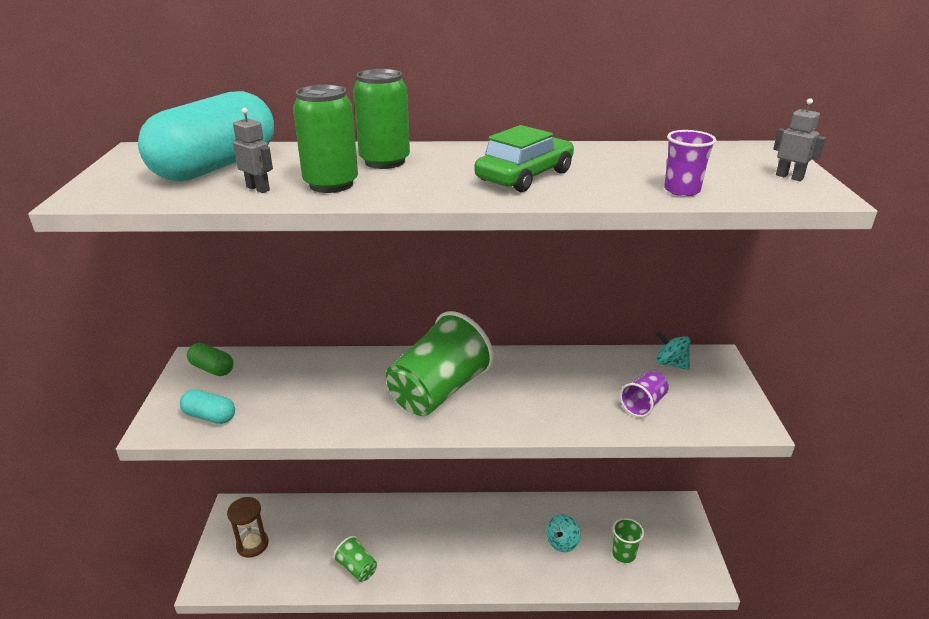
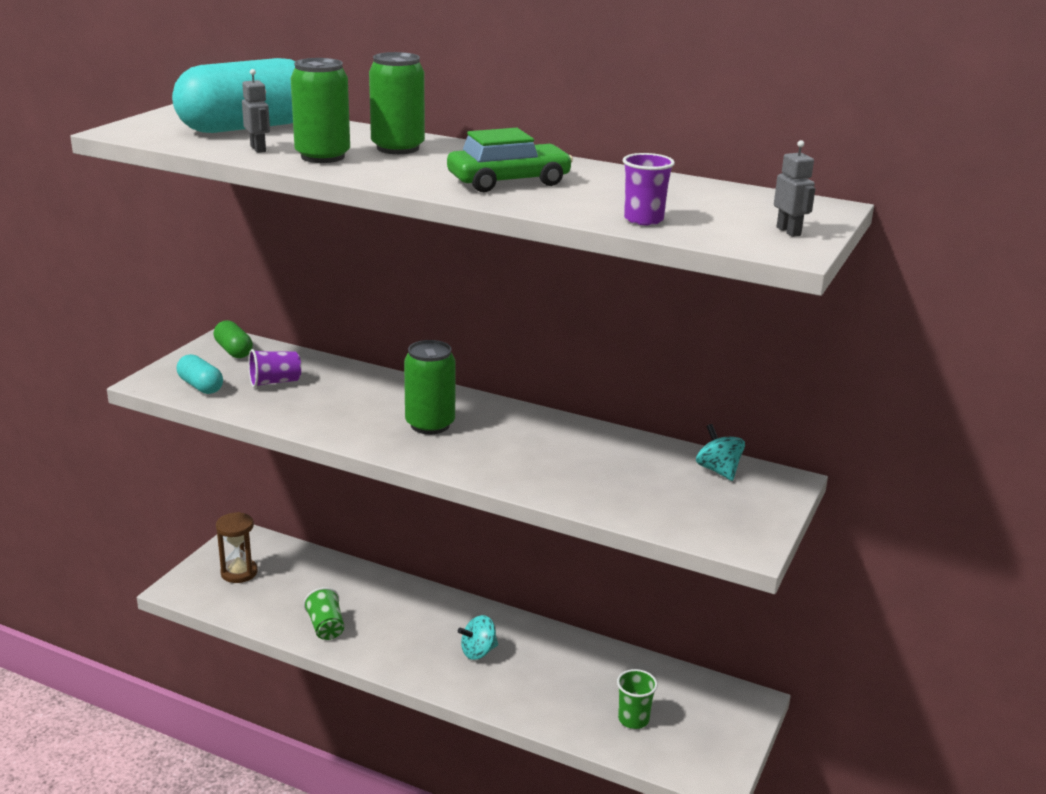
camera: 25 degrees right, 5 degrees down
(438, 391) = (430, 425): green cup -> green can
(562, 542) = (568, 683): turquoise spinning top -> turquoise spinning top (478, 652)
(643, 404) = (639, 494): purple cup -> purple cup (275, 382)

